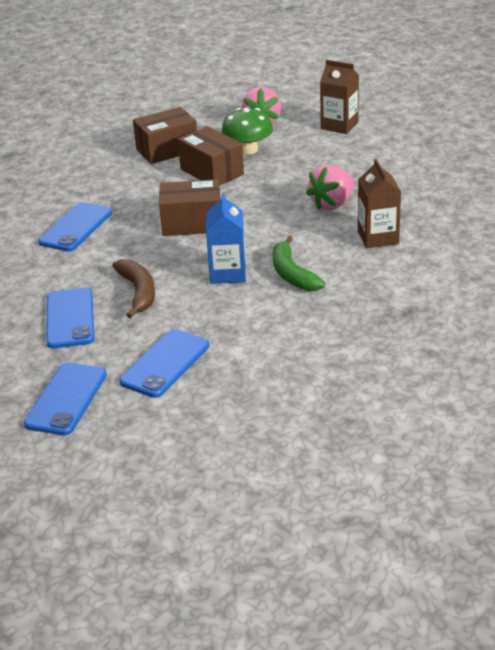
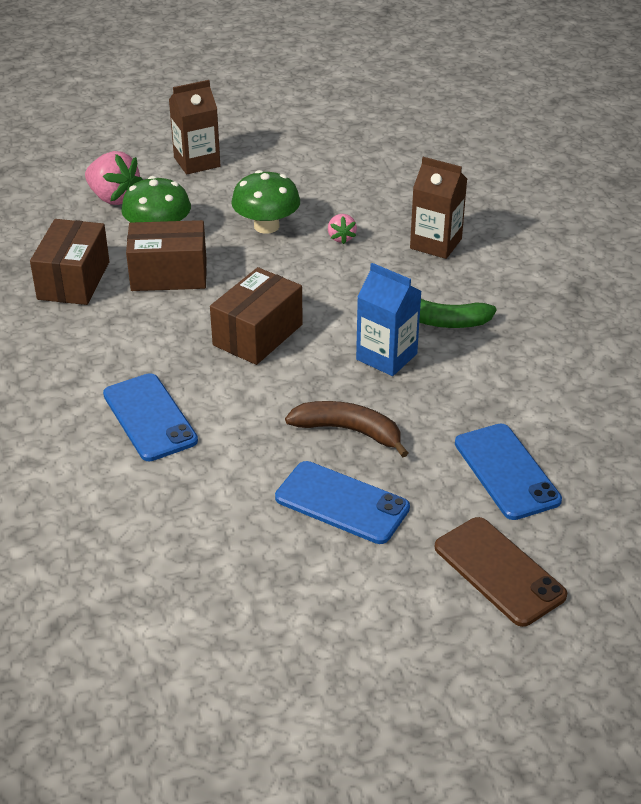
camera: 55 degrees left, 5 degrees up
(66, 399) = (499, 571): blue phone -> brown phone
(306, 176) = (266, 226): none -> green mushroom
(332, 204) = (341, 238): pink strawberry -> pink strawberry, size x0.53

